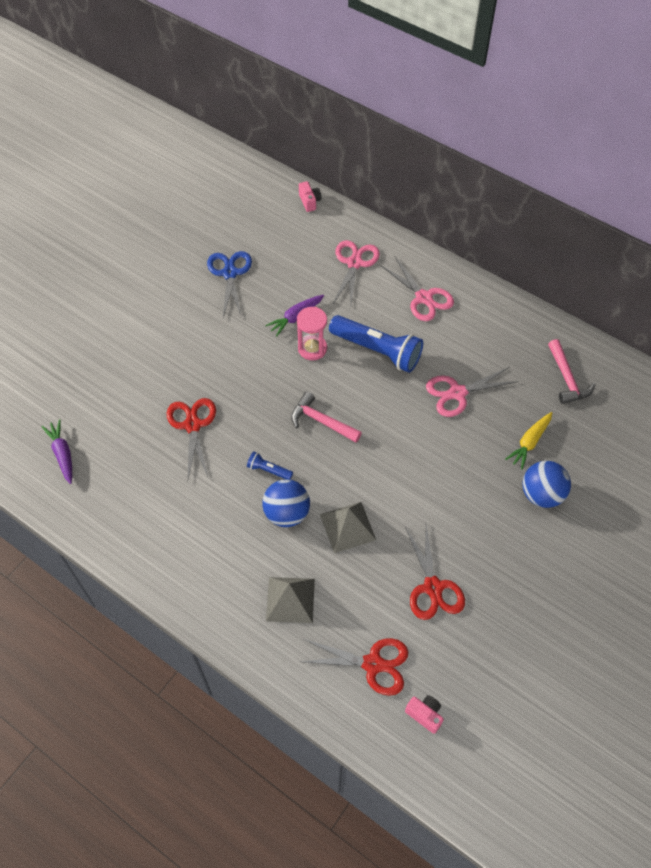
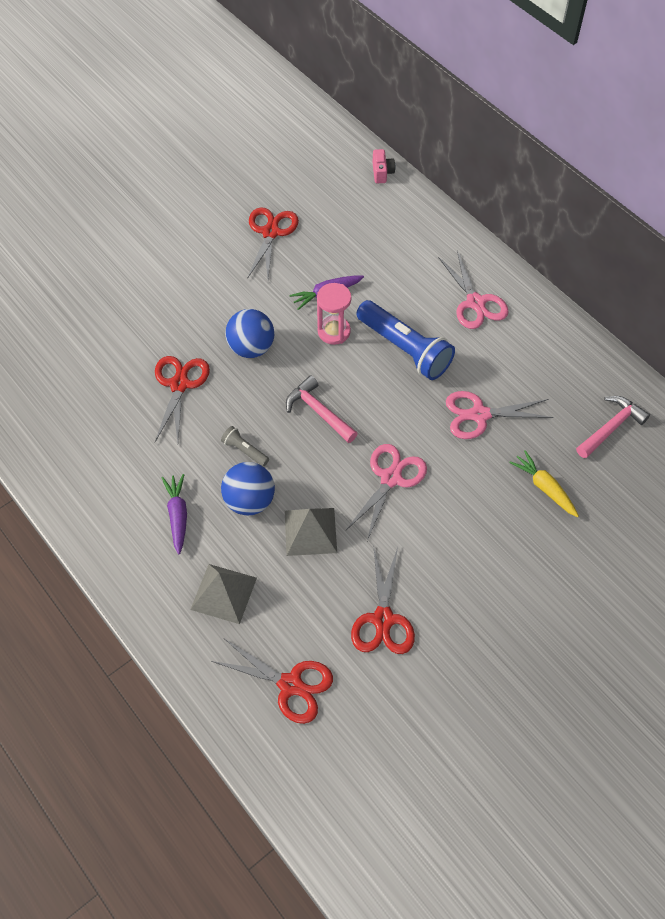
camera: 15 degrees right, 0 degrees up
(62, 454) = (36, 384): purple carrot -> purple carrot (177, 515)
(230, 273) = (270, 232): blue scissors -> red scissors
(268, 470) = (244, 450): blue flashlight -> grey flashlight
(354, 263) = (410, 249): pink scissors -> pink scissors (390, 478)
(425, 714) = (329, 754): pink camera -> none
(529, 442) = (544, 488): yellow carrot -> yellow carrot turned 90 degrees clockwise
(541, 494) = (539, 548): blue ball -> blue ball (251, 348)
(567, 379) = (611, 427): pink hammer -> pink hammer turned 135 degrees counterclockwise

